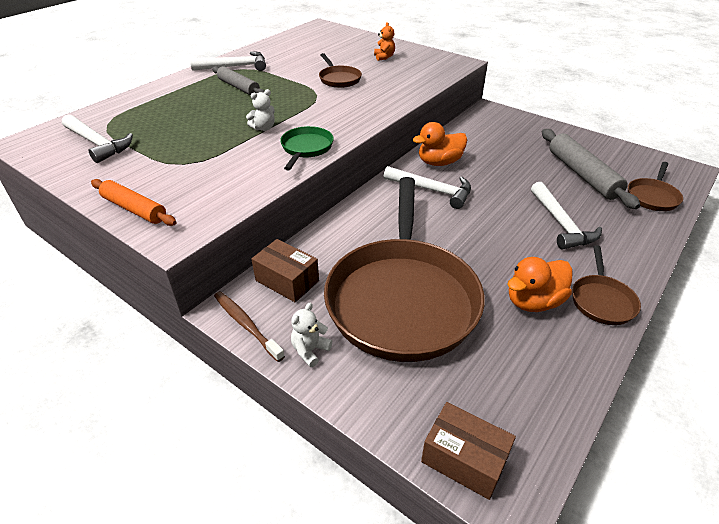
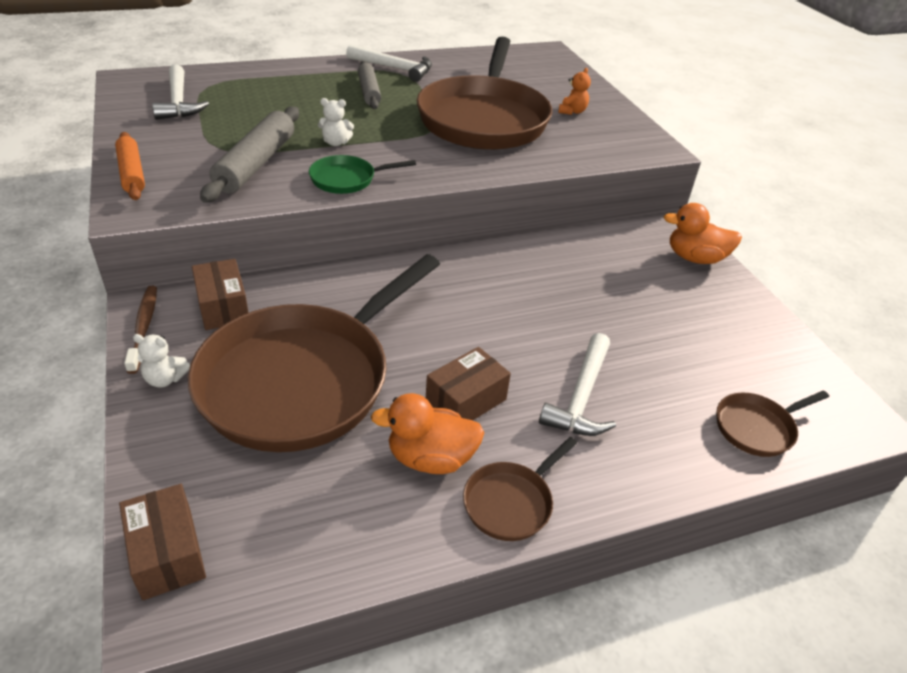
camera: 30 degrees right, 0 degrees up
(306, 148) = (347, 179): green pan -> green pan turned 150 degrees counterclockwise
(310, 350) = (165, 379): white teddy bear -> white teddy bear turned 150 degrees counterclockwise
(339, 79) = (484, 119): brown pan -> brown pan, size x2.41
(432, 190) = (477, 288): white hammer -> none
(439, 162) = (526, 262): orange duck -> orange duck (695, 258)
(509, 258) = (466, 401): none -> brown box
(582, 175) = (692, 355): grey rolling pin -> grey rolling pin (256, 164)

